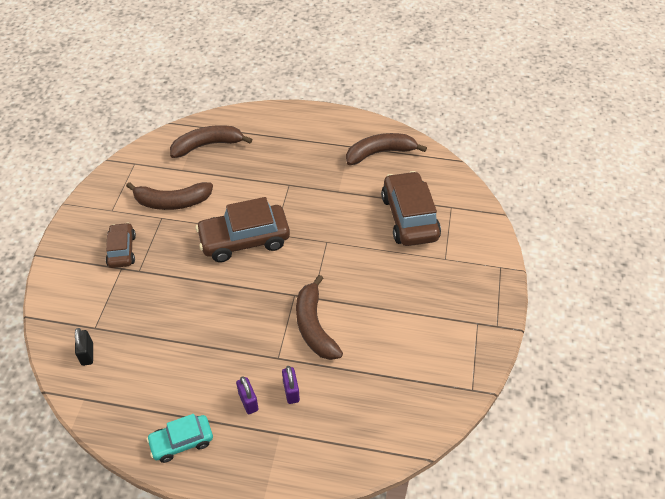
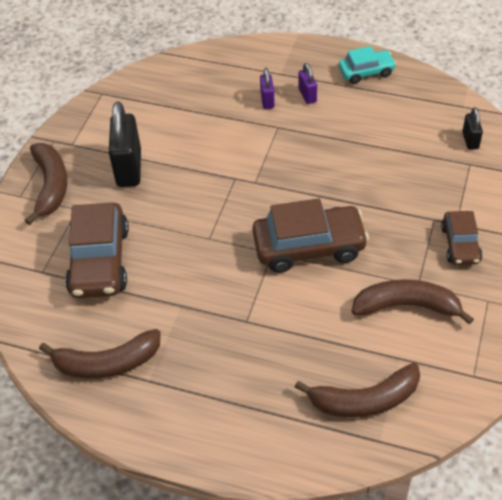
camera: 170 degrees left, 0 degrees up
(314, 326) = (238, 151): brown banana -> brown banana (51, 186)
(413, 300) = (129, 168): none -> black padlock

